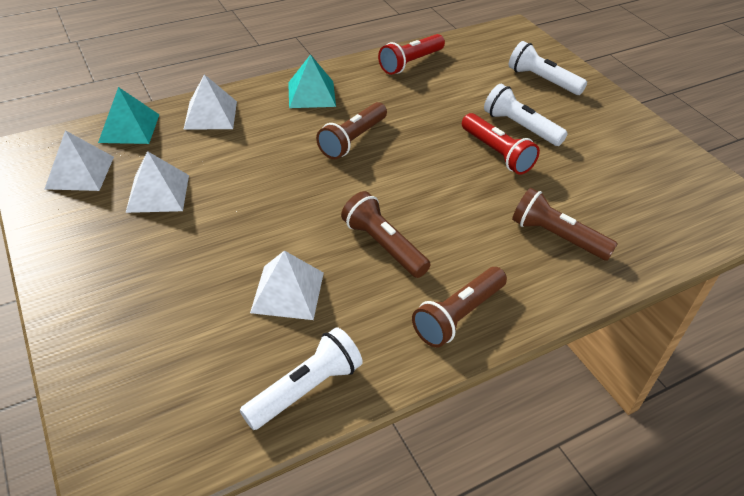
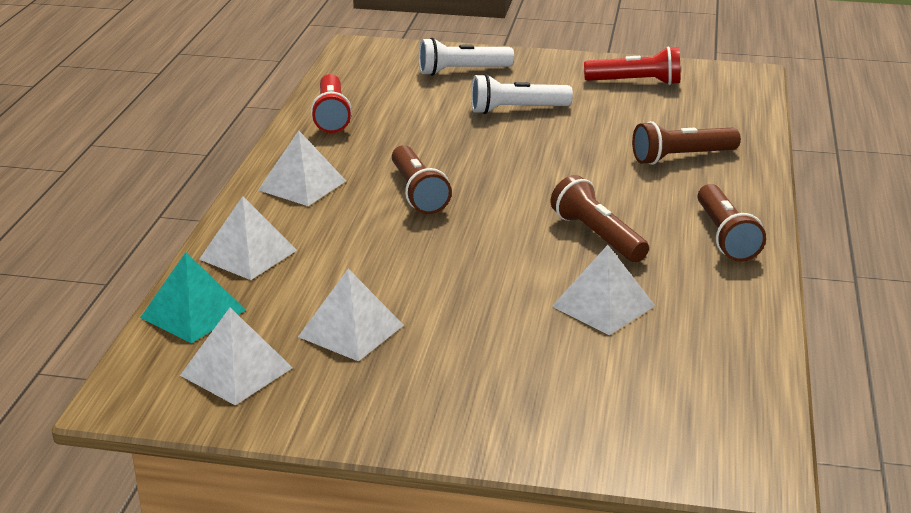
camera: 50 degrees left, 15 degrees down
(305, 389) = (736, 338): white flashlight -> none
(311, 94) = (302, 185): turquoise pyramid -> white pyramid
(383, 246) = (597, 236): brown flashlight -> brown flashlight turned 60 degrees clockwise
(497, 153) = (539, 135): red flashlight -> red flashlight (635, 82)

